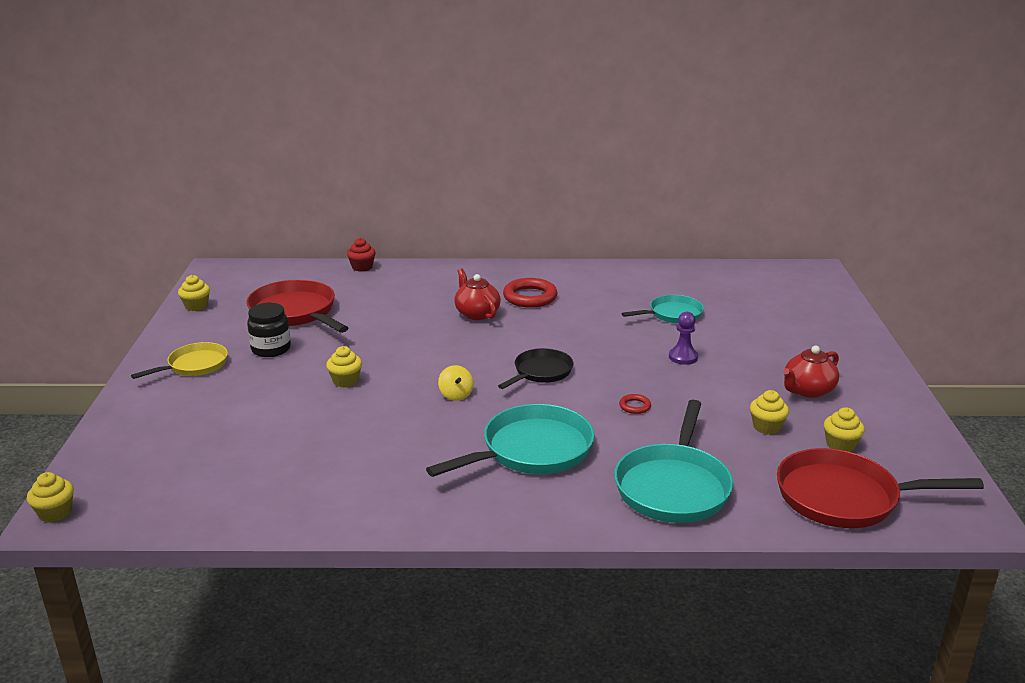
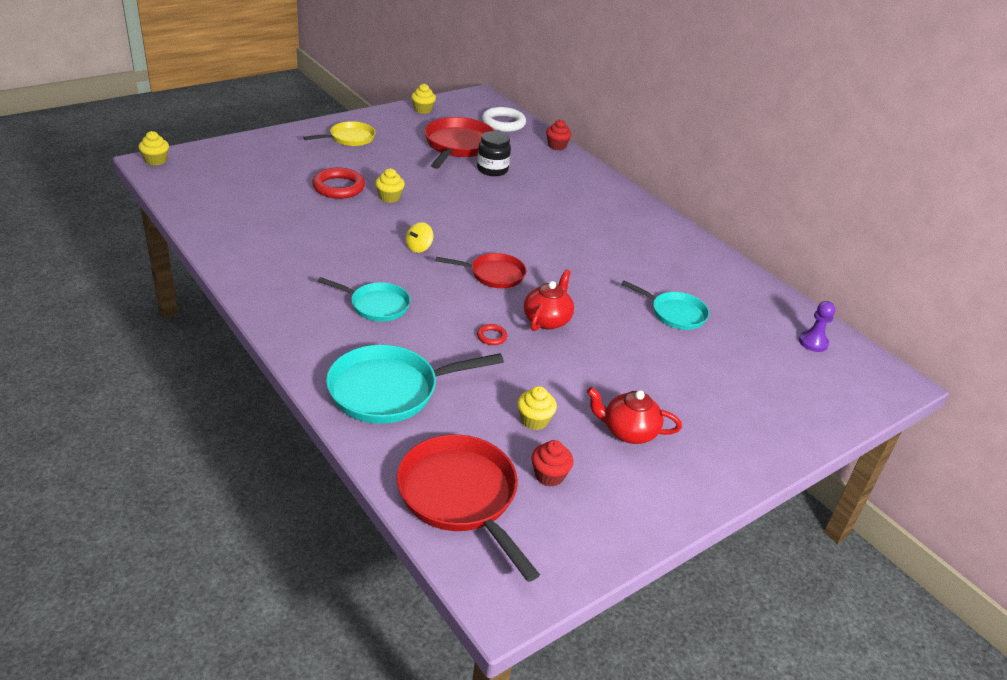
camera: 50 degrees right, 10 degrees up
(194, 365) = (349, 138): yellow pan -> yellow pan turned 45 degrees counterclockwise
(271, 349) = (399, 155): black jar -> black jar (492, 169)
(285, 276) = (503, 123): none -> white ring
(477, 313) = (549, 217): red teapot -> red teapot (547, 320)
(530, 297) = (608, 232): red ring -> red ring (338, 187)
(531, 450) = (376, 305): turquoise pan -> turquoise pan, size x0.61
(540, 372) = (493, 274): black pan -> red pan
(683, 357) = (603, 340): purple pawn -> purple pawn (813, 342)
(840, 445) = (549, 475): yellow cupcake -> red cupcake

